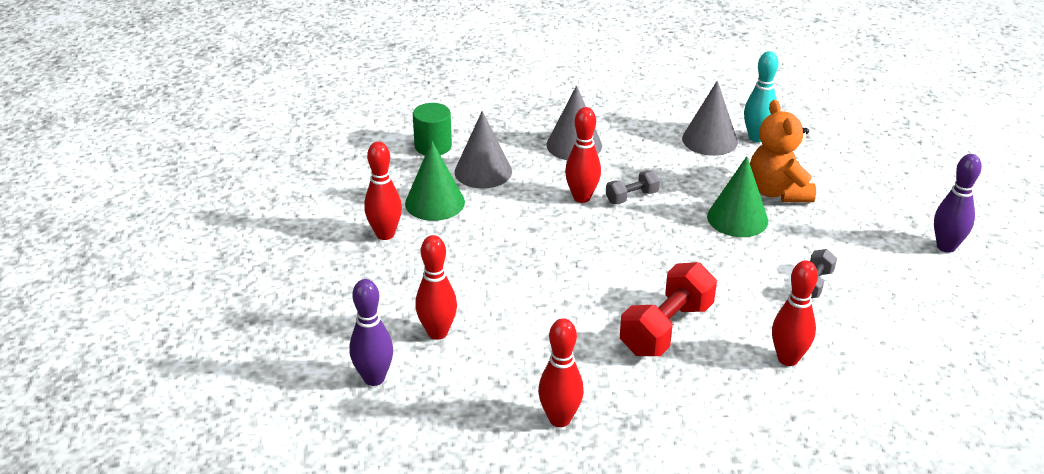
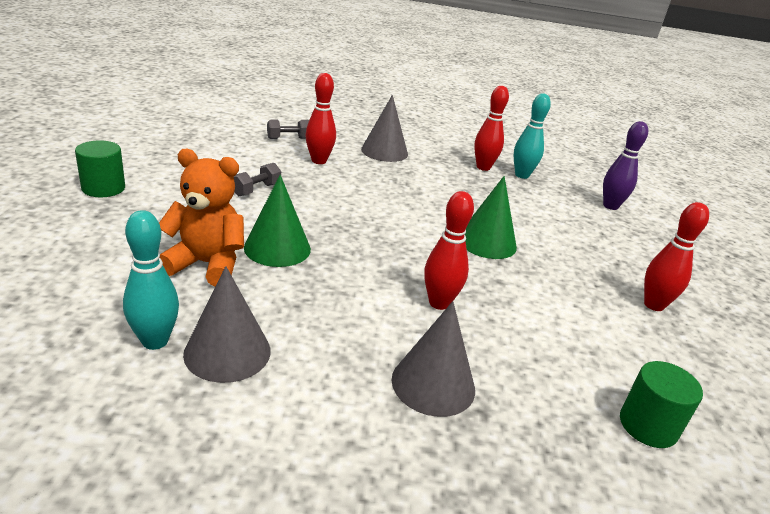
camera: 175 degrees left, 5 degrees down
(435, 202) = (613, 331): green cone -> green cone (487, 242)
(437, 332) = (573, 220): red bowling pin -> none
(483, 171) = (563, 364): grey cone -> grey cone (384, 151)
(498, 416) = (522, 175): none -> turquoise bowling pin
(632, 197) = (380, 292): grey dumbbell -> grey dumbbell (288, 138)
(666, 328) = (396, 190): red dumbbell -> none
(777, 192) = (206, 264): orange teddy bear -> orange teddy bear turned 75 degrees counterclockwise
(946, 247) = (103, 188): purple bowling pin -> green cylinder

